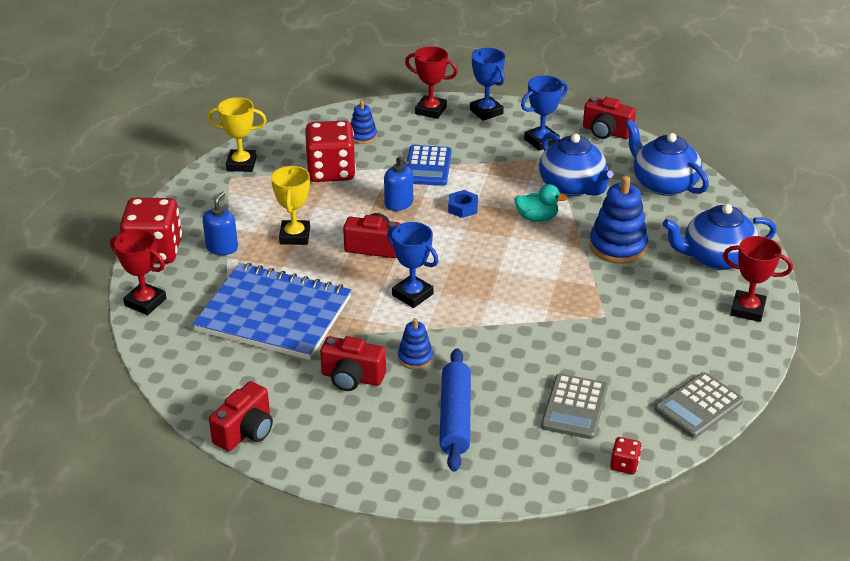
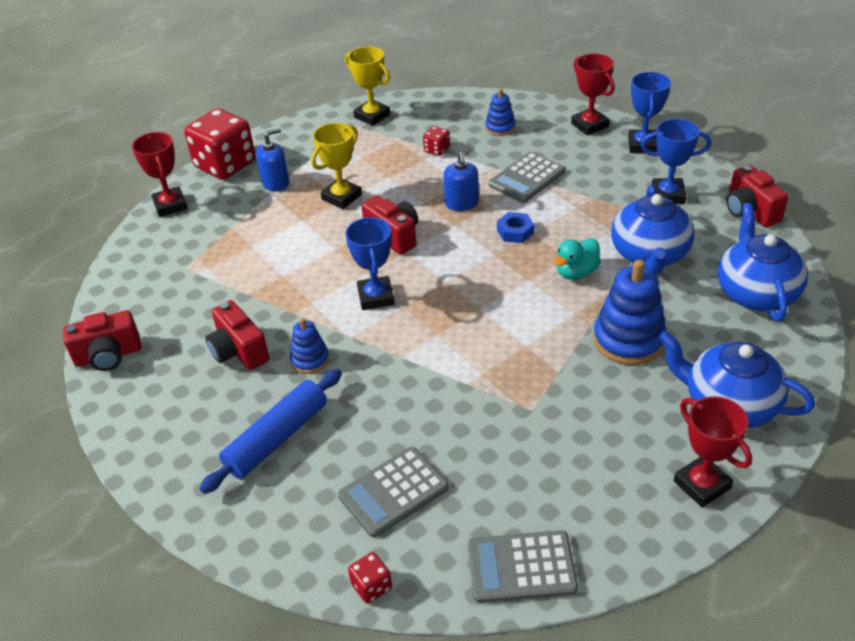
camera: 40 degrees right, 5 degrees up
(274, 314) = (246, 261): blue notebook -> none
(331, 171) = (437, 150): red dice -> red dice, size x0.43
(427, 166) = (527, 178): blue calculator -> grey calculator
(537, 218) = (576, 272): turquoise duck -> turquoise duck turned 90 degrees clockwise

